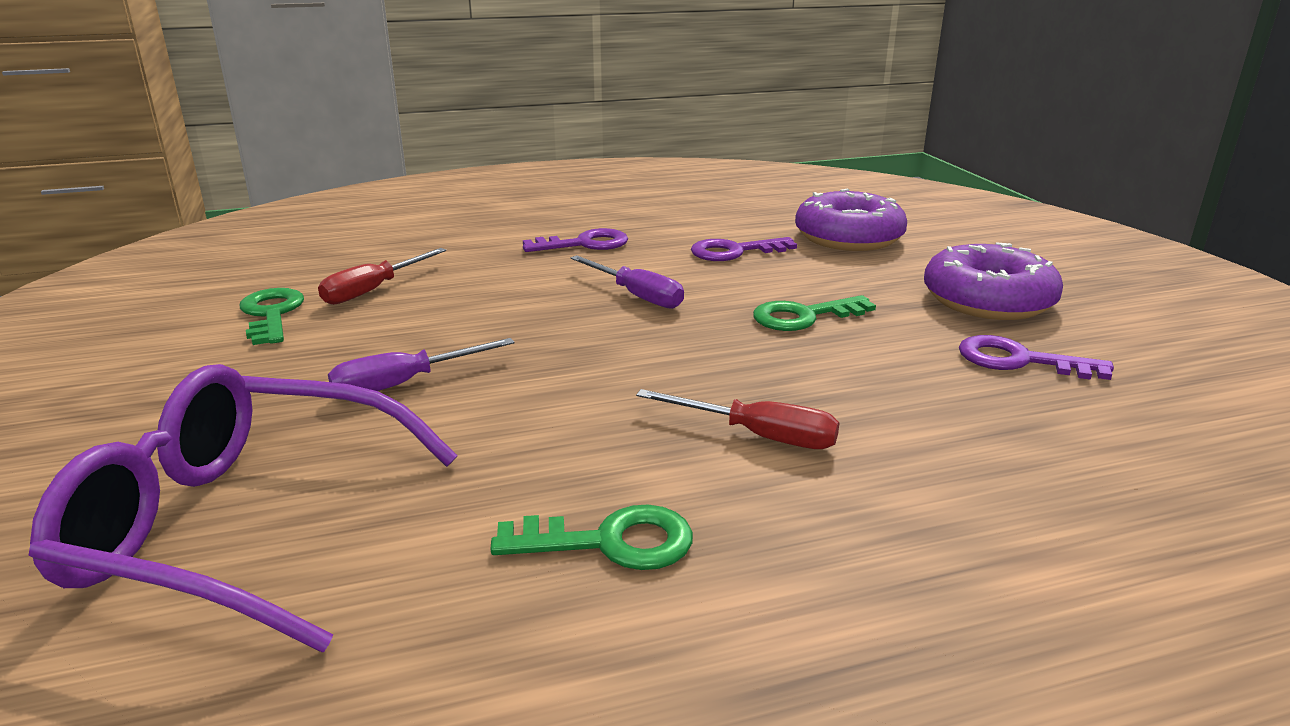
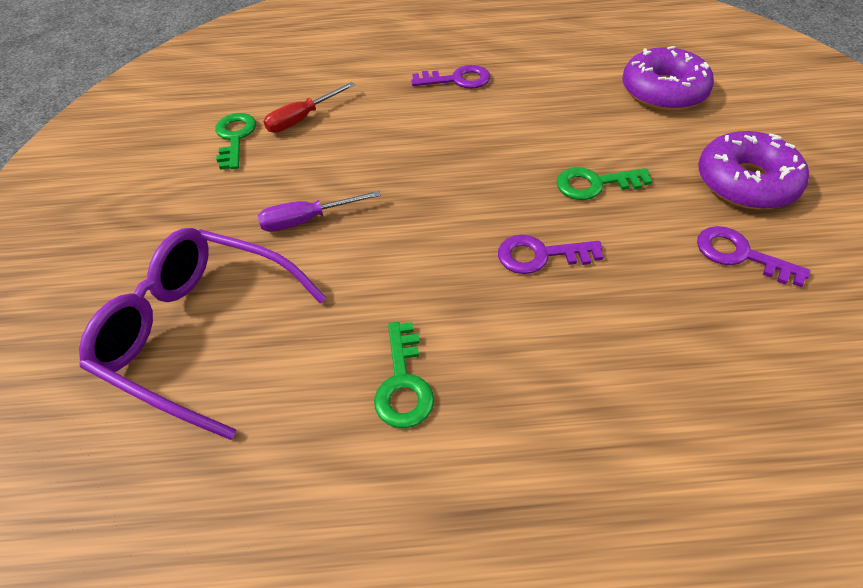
camera: 15 degrees right, 25 degrees up
(611, 542) = (403, 384): green key -> green key turned 75 degrees clockwise
(637, 296) = (480, 146): purple screwdriver -> none
(734, 252) = (566, 100): purple key -> purple key (540, 255)
(758, 436) = (522, 305): red screwdriver -> none

